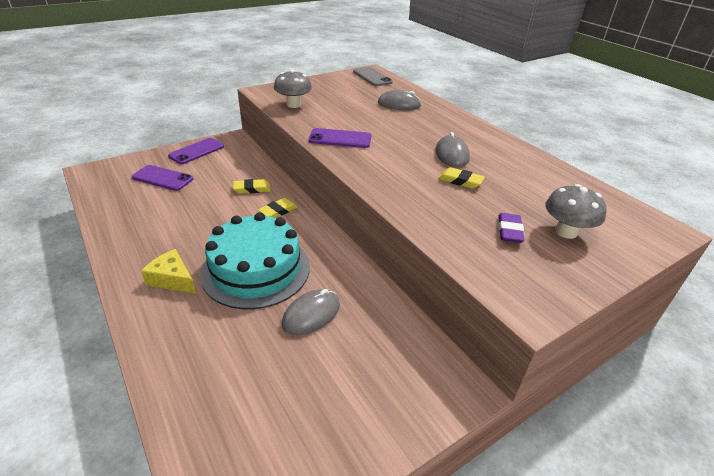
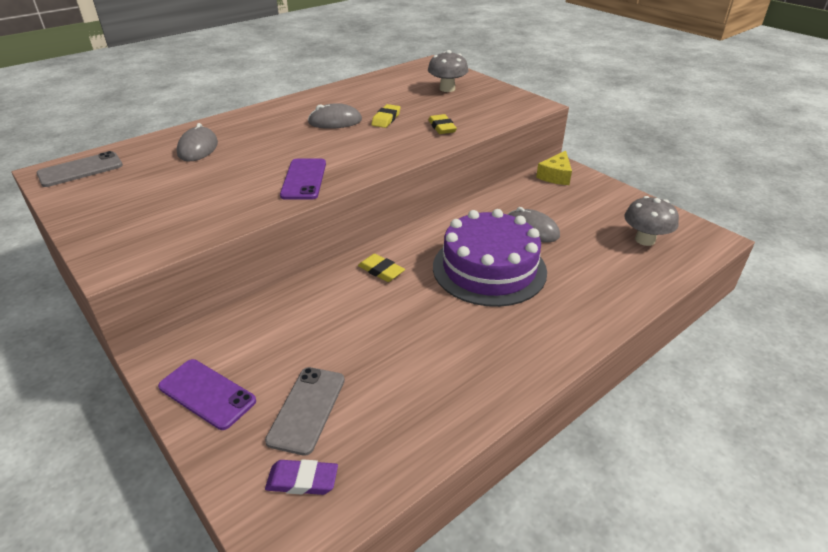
camera: 95 degrees left, 0 degrees up
(162, 178) = (307, 409): purple phone -> grey phone
(172, 279) = (529, 323): yellow cheese -> yellow cheese (555, 176)
(252, 189) = (332, 301): yellow eraser -> yellow eraser (442, 127)
(256, 269) = (489, 269): turquoise cake -> purple cake
(293, 105) = (185, 224): grey mushroom -> grey mushroom (645, 240)
(509, 231) = (455, 105): purple eraser -> purple eraser (302, 480)

